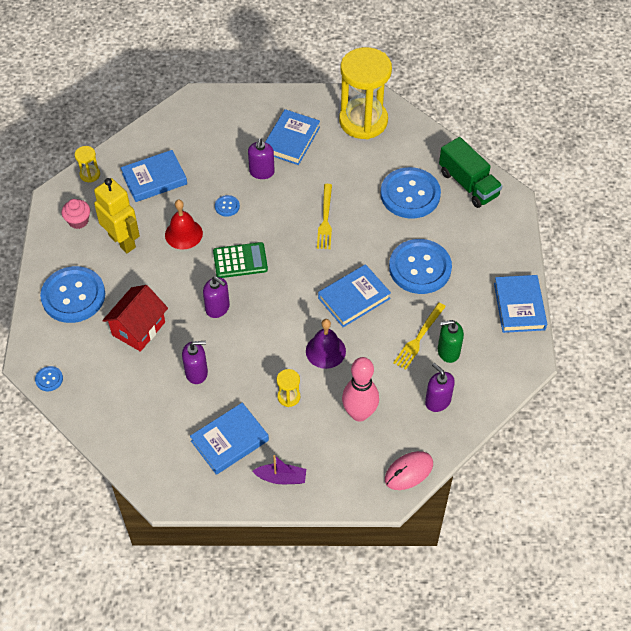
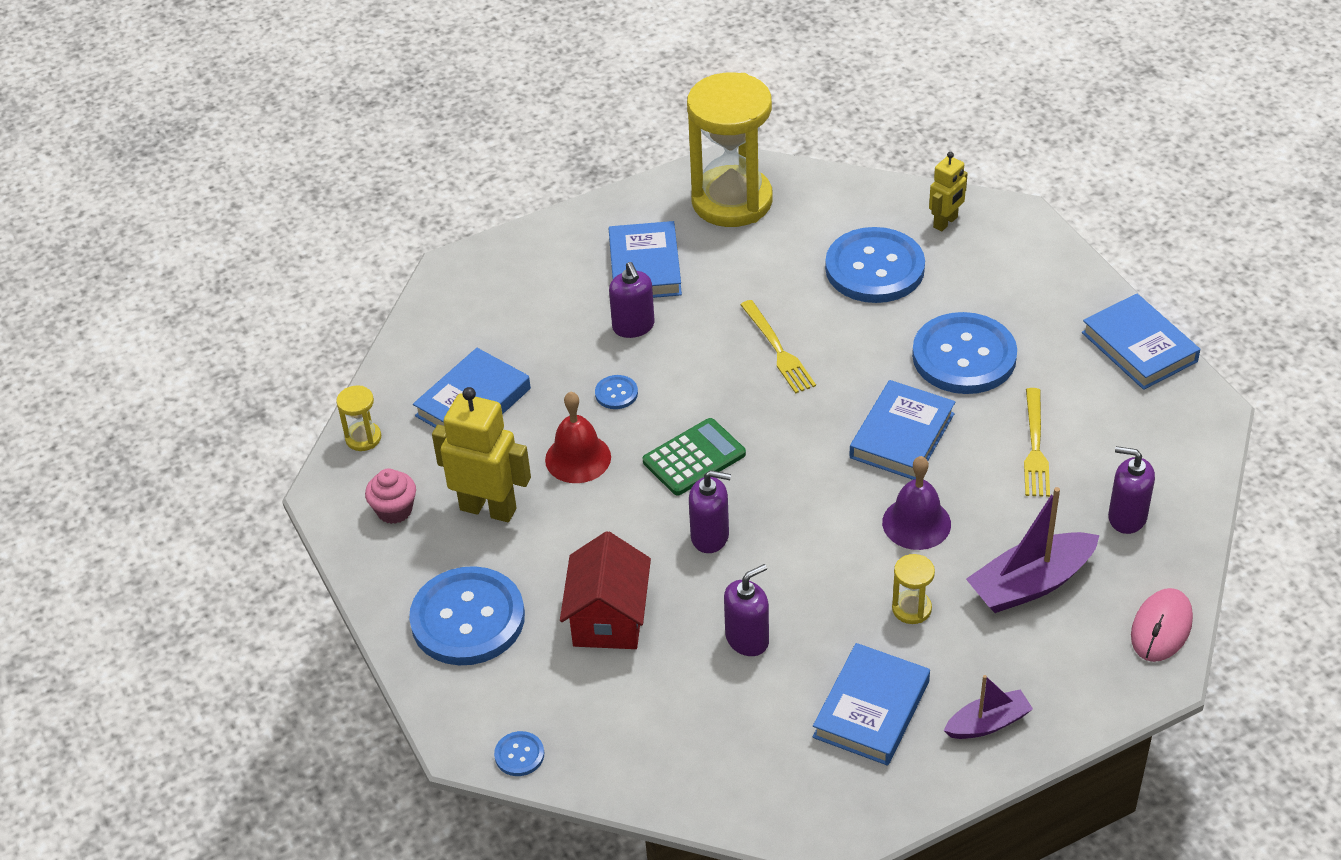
camera: 25 degrees left, 10 degrees down
(359, 413) = (1031, 584): pink bowling pin -> purple boat
(448, 351) = (1090, 446): green soap dispenser -> none
(468, 184) = (945, 222): green truck -> yellow robot

